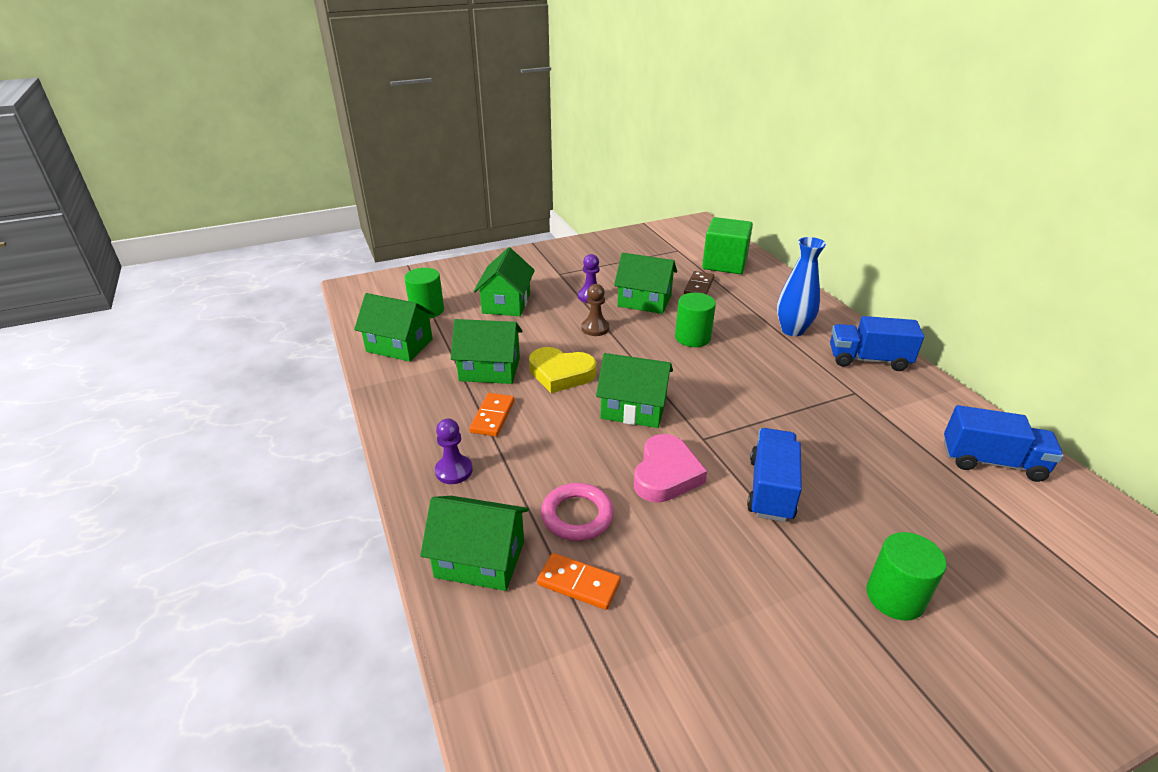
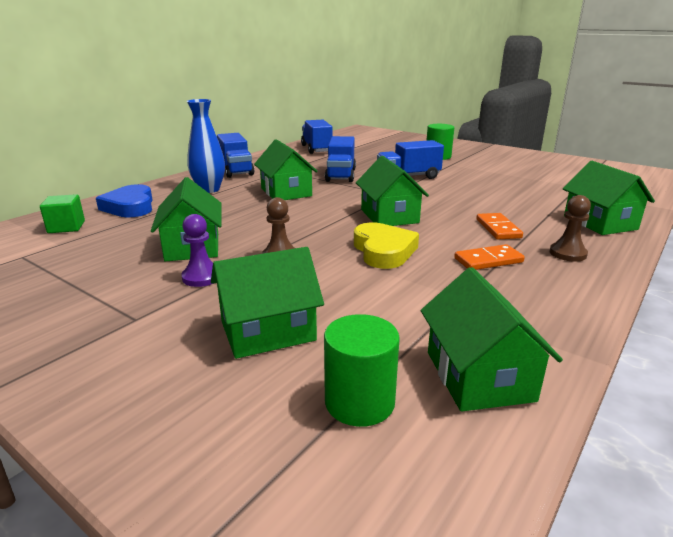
camera: 120 degrees left, 10 degrees down
(454, 471) = (567, 253): purple pawn -> brown pawn
(490, 369) = (428, 286): green house -> green house (286, 192)
(577, 515) = (517, 209): pink ring -> none
(578, 583) = (555, 199): orange domino -> orange domino (498, 228)
(666, 474) = (440, 197): pink heart -> none
(692, 337) = (255, 216): green cylinder -> none
(698, 286) = (138, 229): brown domino -> none
(724, 263) = (66, 227): green cube -> green cube, size x0.57
(759, 288) = (130, 207): none -> blue heart
(810, 431) = (340, 175): none -> blue truck

